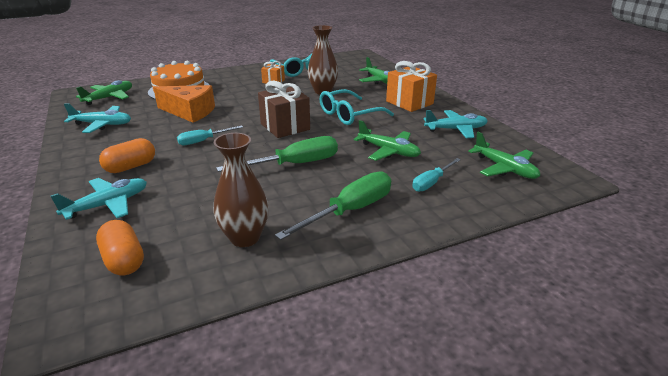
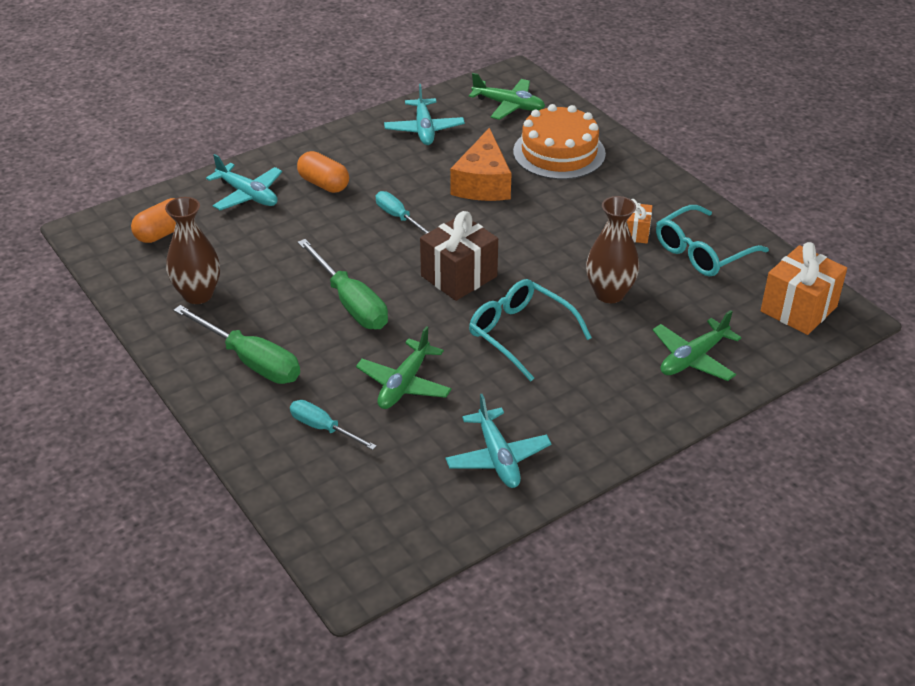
camera: 80 degrees right, 10 degrees up
(409, 102) = (597, 400): orange gift -> orange gift (798, 309)
(504, 168) = (374, 505): green plane -> none

